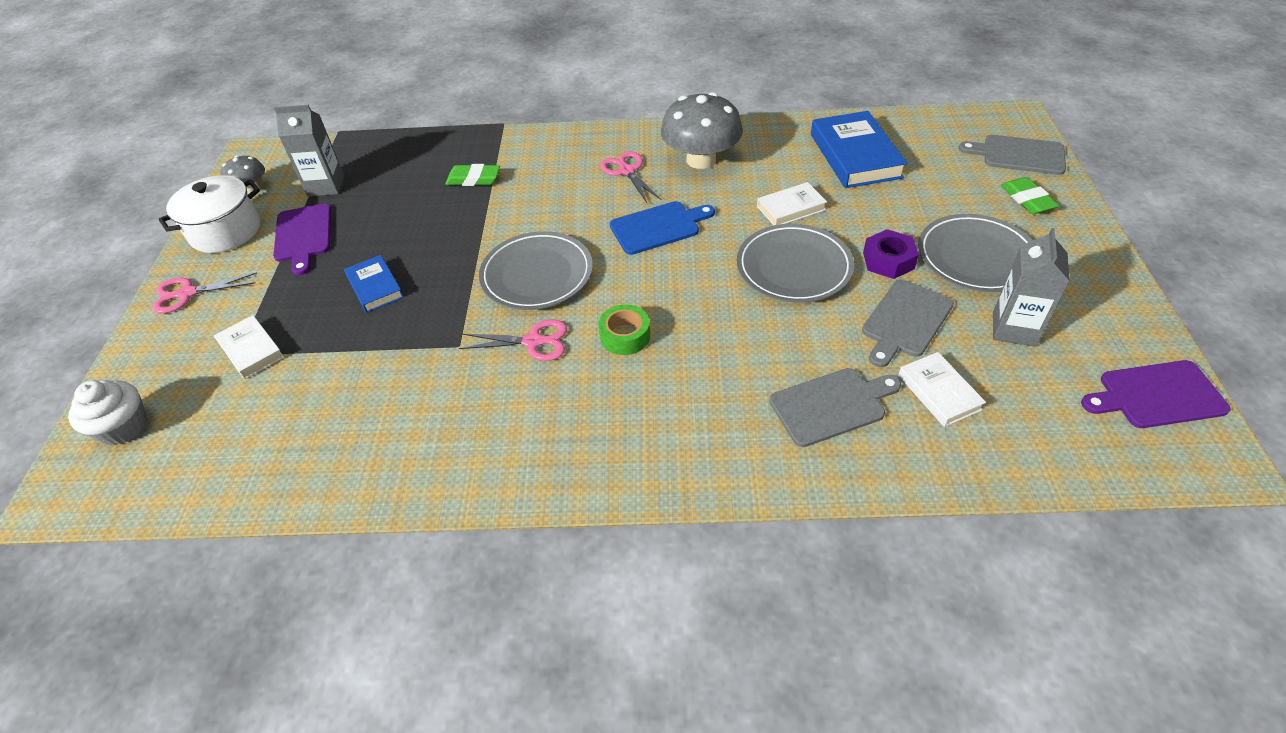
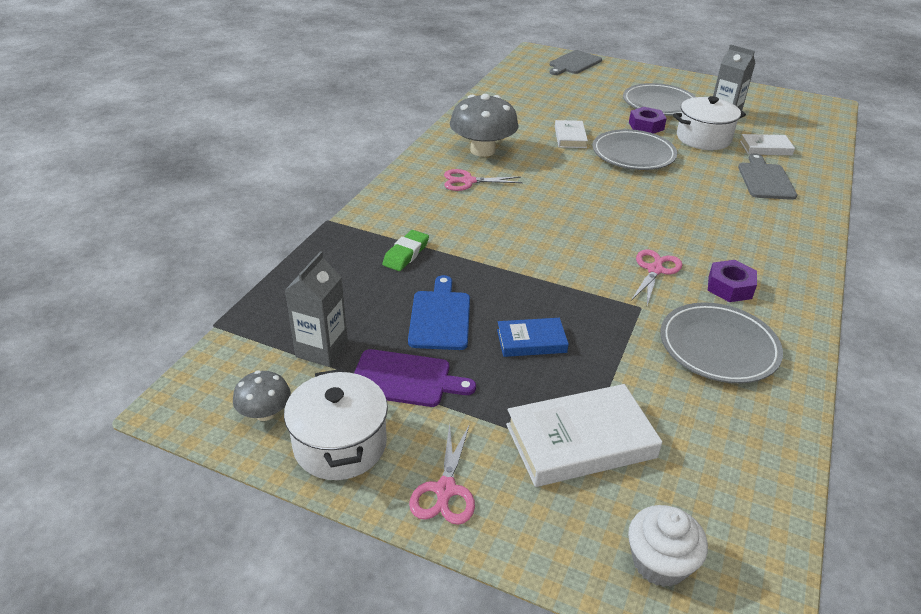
camera: 70 degrees left, 10 degrees down
(251, 350) = (580, 441): white book -> white book, size x1.76
(530, 409) = (730, 287): none -> purple nut
(537, 275) = (574, 251): grey plate -> grey plate (718, 347)
(625, 336) = (669, 230): green tape -> none
(658, 227) = (552, 187): blue cutting board -> blue cutting board (440, 317)
(855, 156) = (530, 102): blue book -> none
(905, 321) = (703, 138): grey cutting board -> white pot
(1027, 200) = (617, 75): green eraser -> none
(1156, 395) = (786, 102): purple cutting board -> none

